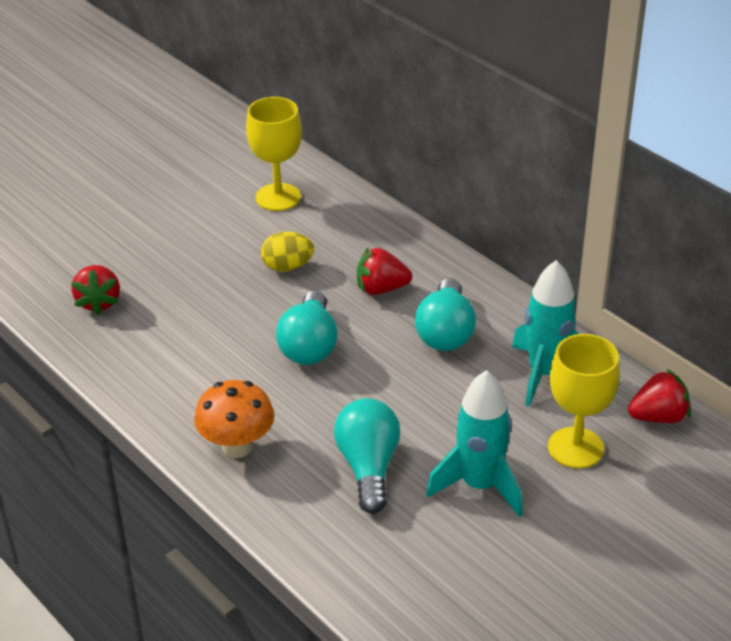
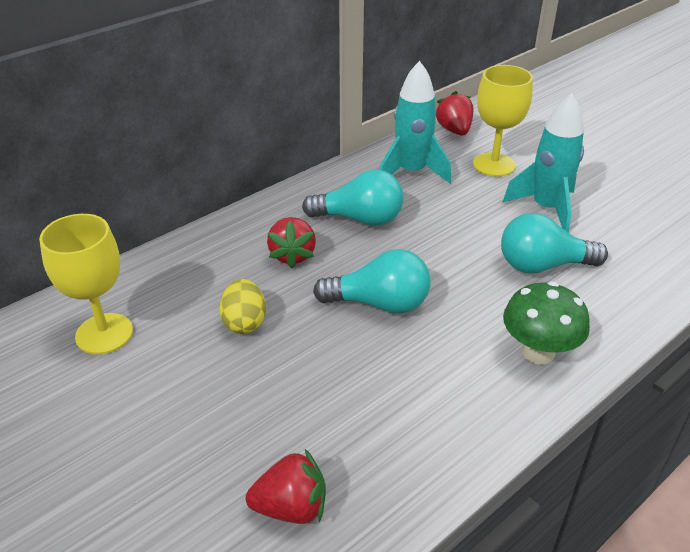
camera: 90 degrees left, 0 degrees up
(237, 447) = (538, 352): orange mushroom -> green mushroom

